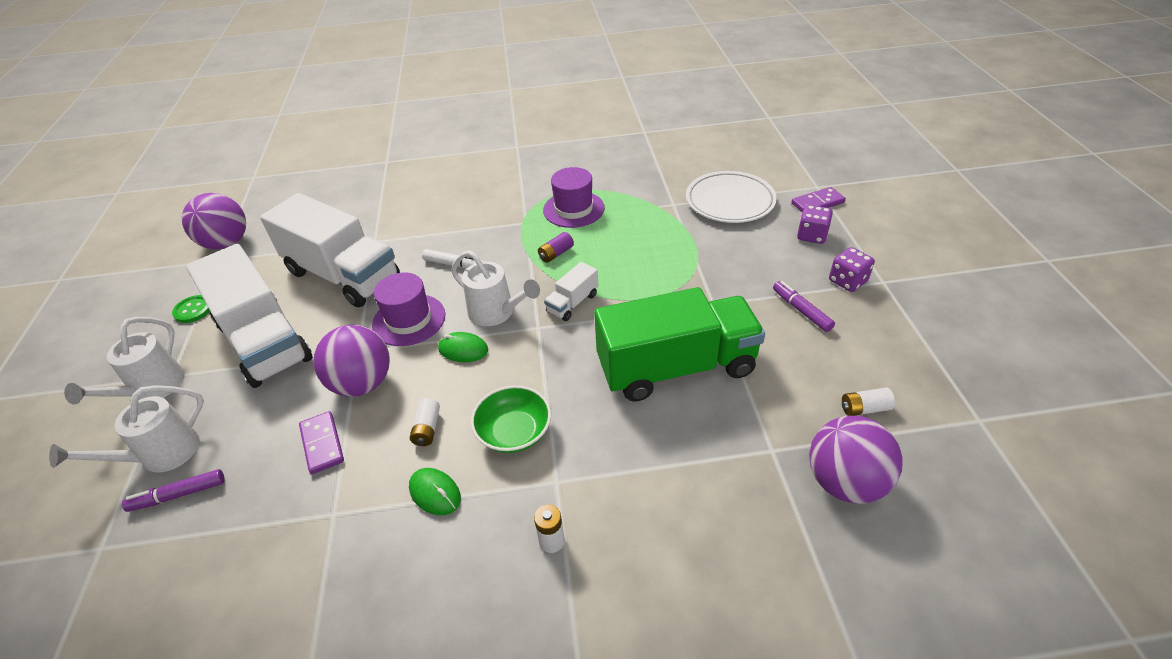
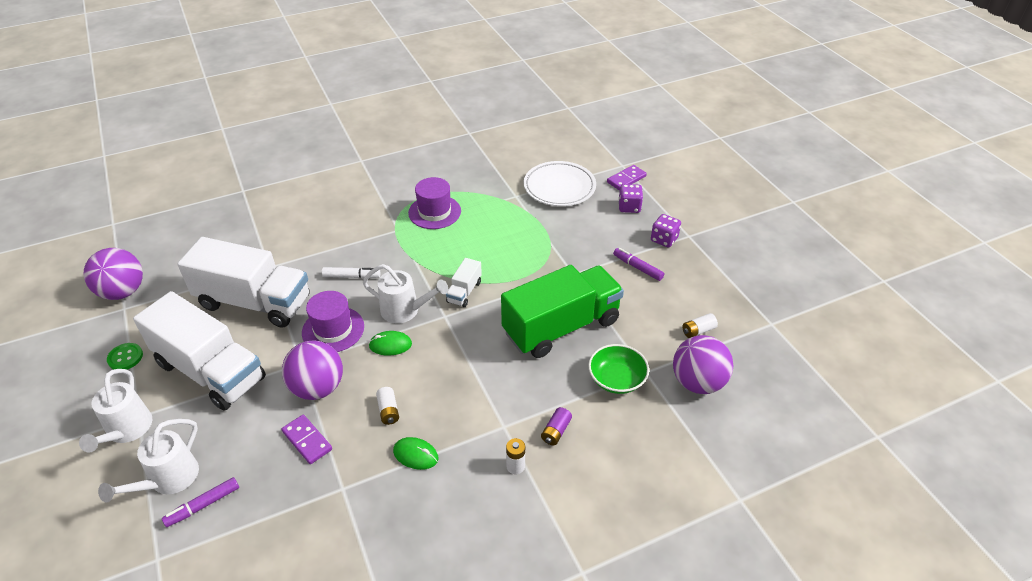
camera: 20 degrees left, 0 degrees up
(514, 432) = (458, 399): green bowl -> green bowl (616, 379)
(556, 254) = (435, 253): purple battery -> purple battery (556, 431)

